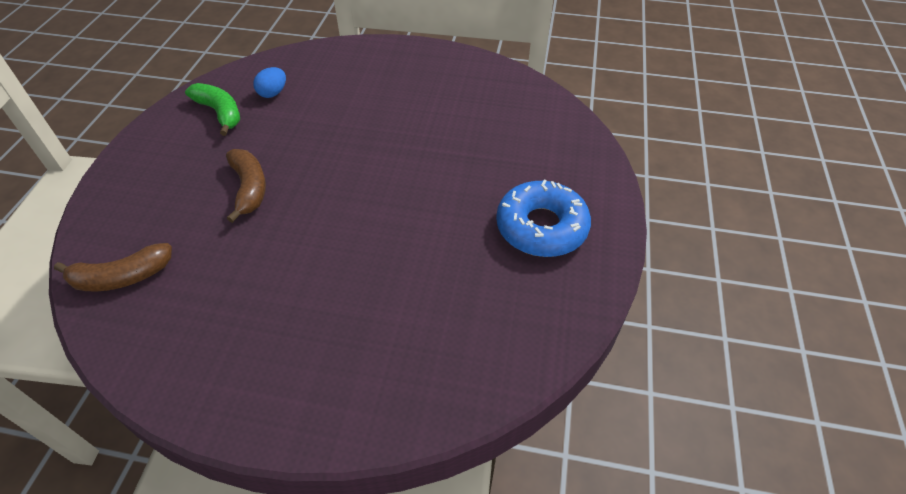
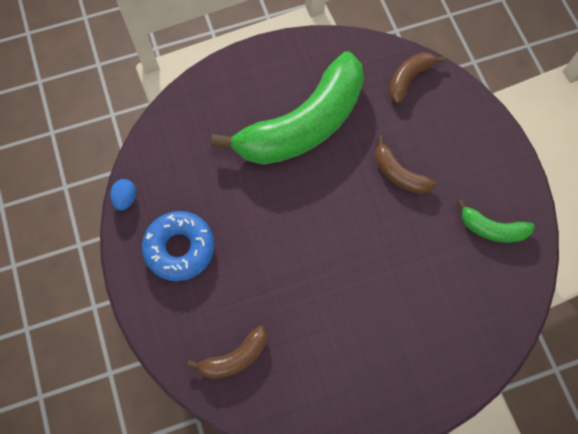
camera: 150 degrees right, 20 degrees up
(273, 93) = (474, 274): blue egg -> blue egg (126, 198)
(299, 288) = (303, 124): none -> green banana
(532, 125) = (234, 357): none -> brown banana

